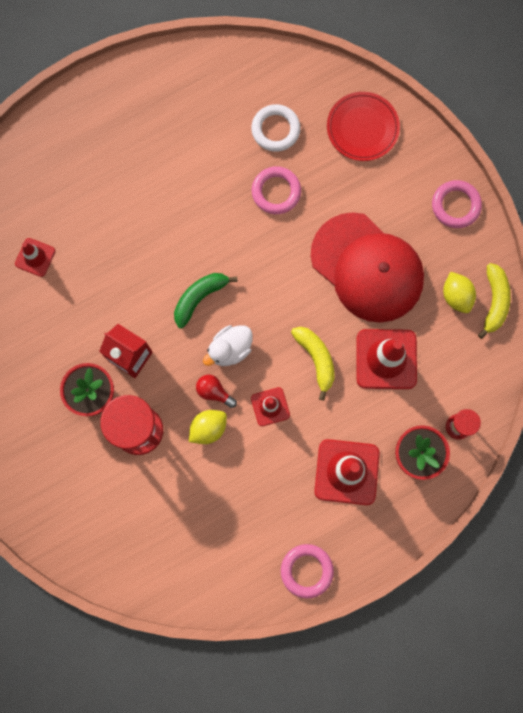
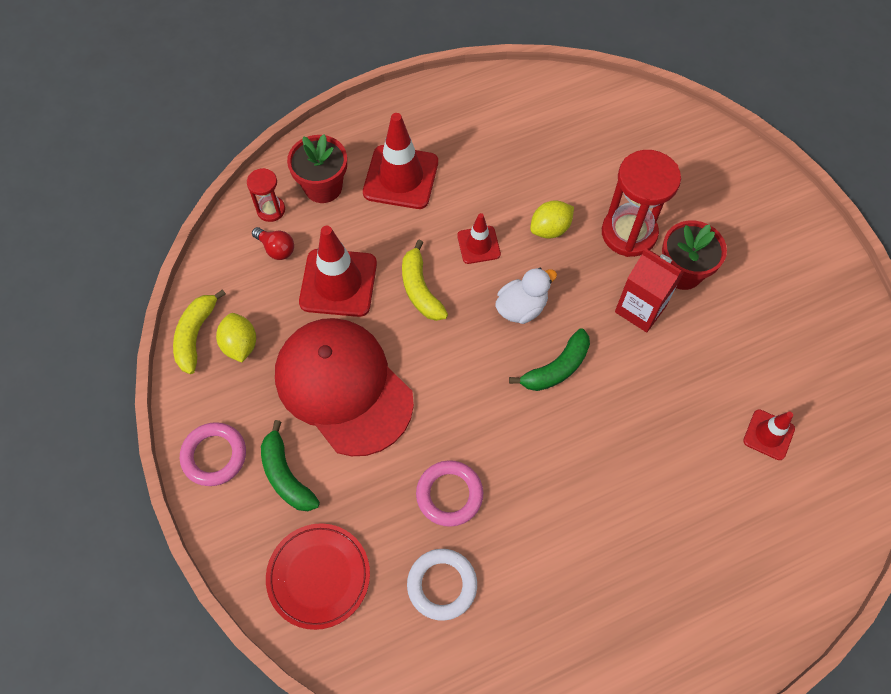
camera: 175 degrees left, 15 degrees down
(214, 392) = (542, 264): red light bulb -> red light bulb (276, 249)
(306, 570) = (453, 98): pink ring -> none
(399, 196) = (286, 475): none -> green banana

